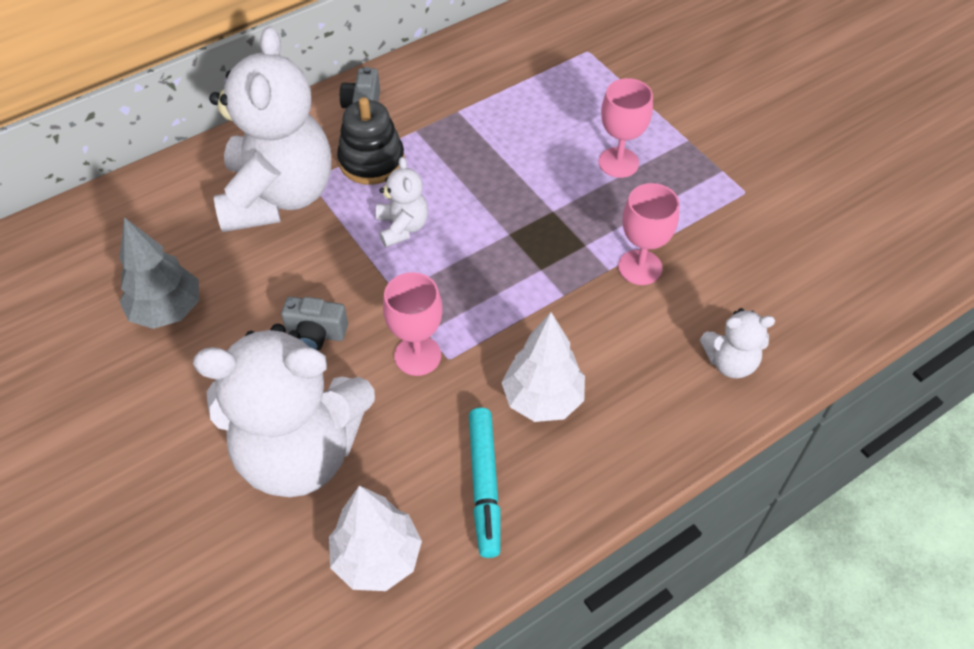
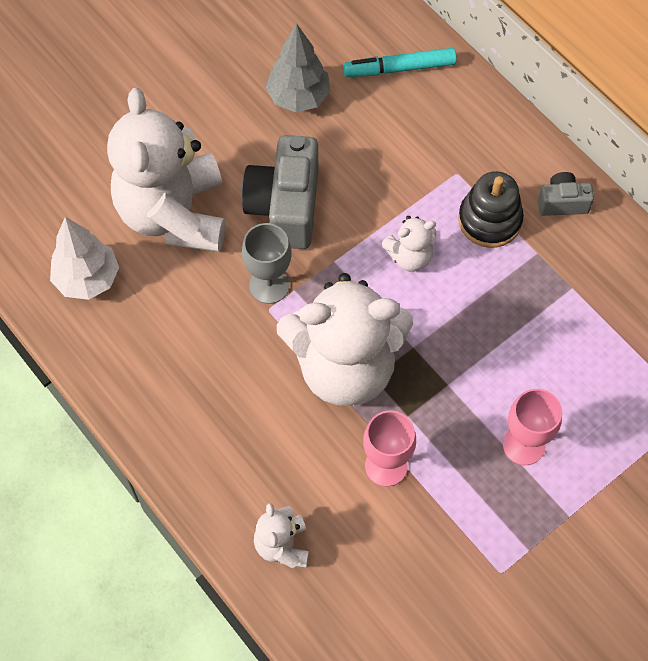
camera: 85 degrees right, 10 degrees up
(279, 196) = (434, 152): white teddy bear -> white teddy bear (345, 366)
(316, 334) = (285, 206): grey camera -> grey camera, size x1.95
(417, 355) = (269, 285): pink goblet -> grey goblet
(484, 485) = (149, 347): turquoise marker -> turquoise marker (399, 68)
(542, 399) = (232, 386): white tree -> none

